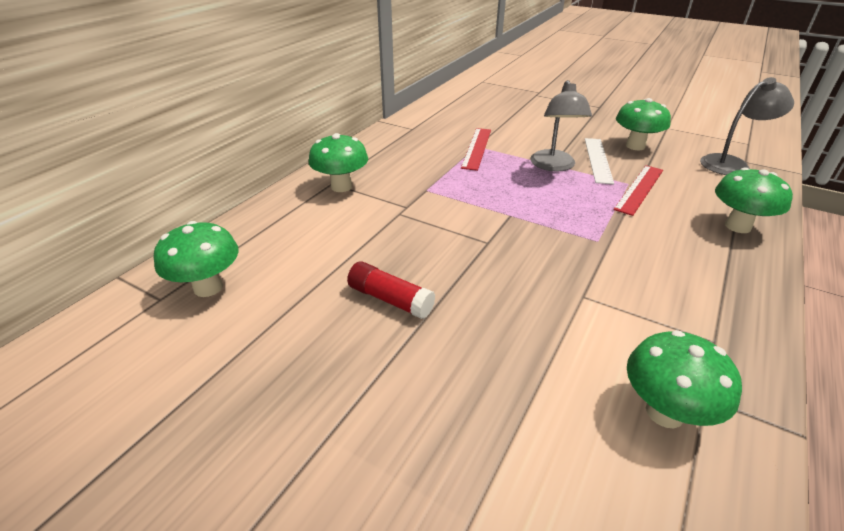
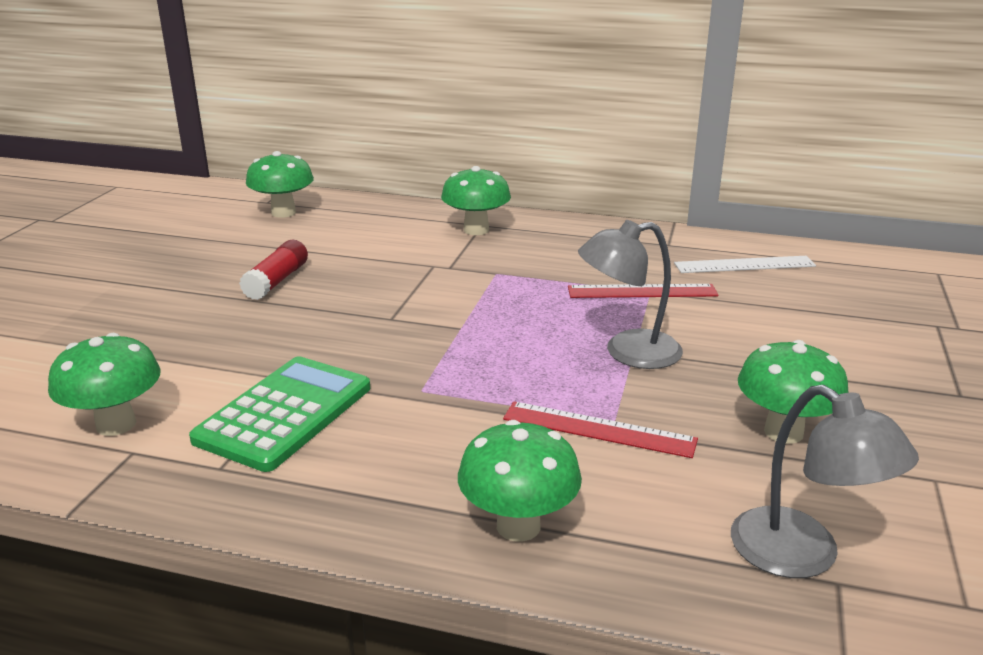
camera: 75 degrees right, 10 degrees down
(597, 160) = (684, 391): white ruler -> white ruler (744, 264)
(634, 304) = (284, 413): none -> green calculator

